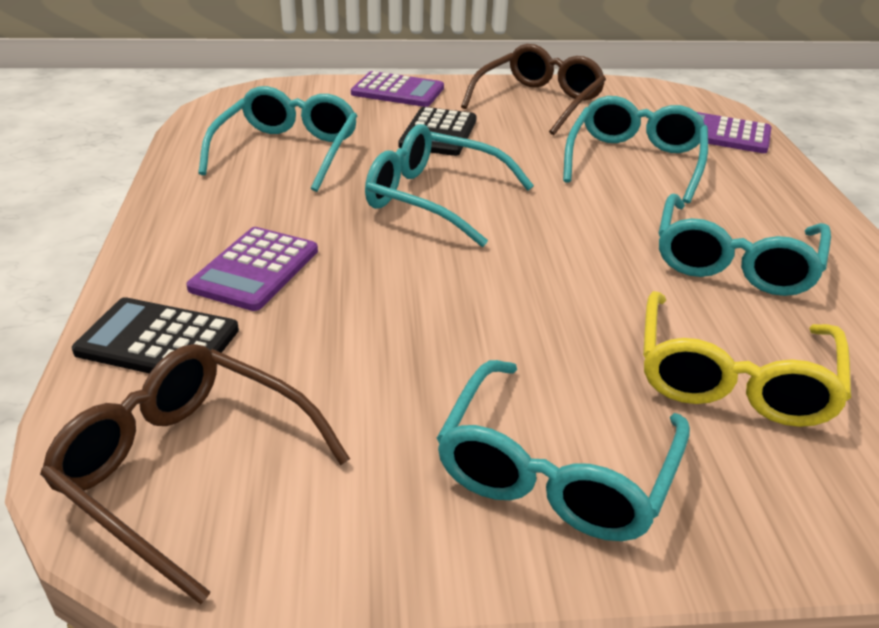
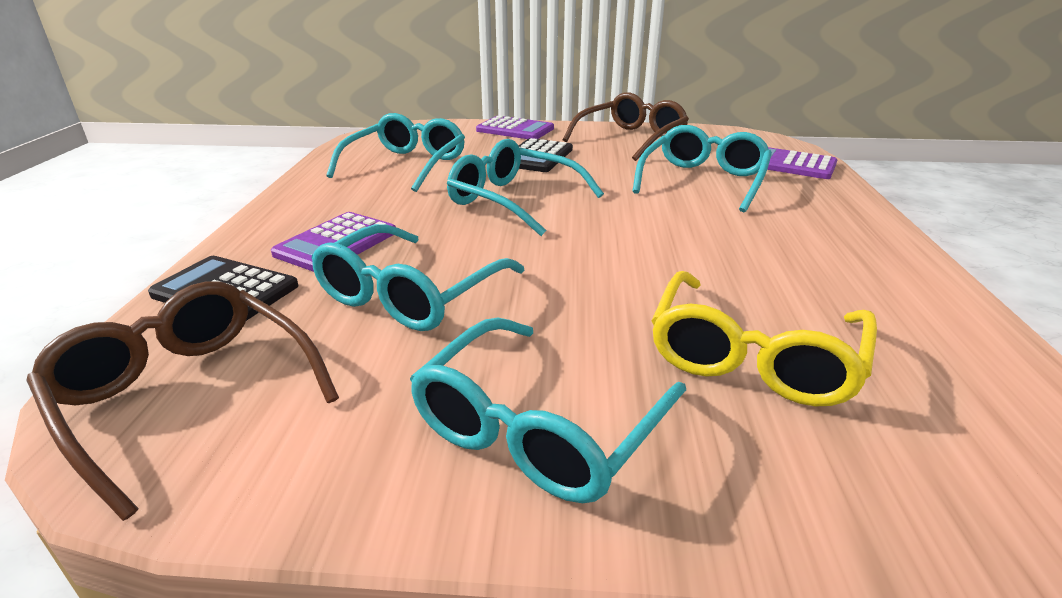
camera: 10 degrees right, 5 degrees down
(734, 261) = (778, 258): turquoise glasses -> turquoise glasses (411, 294)

